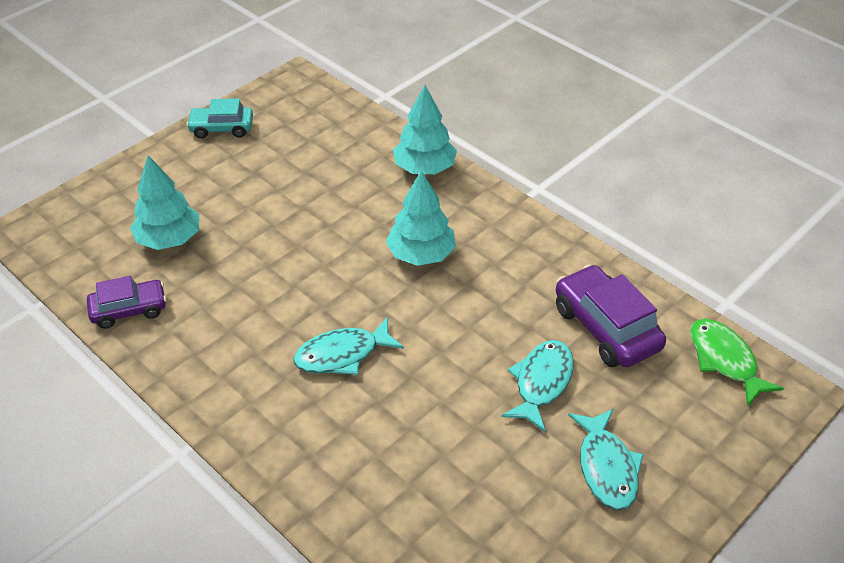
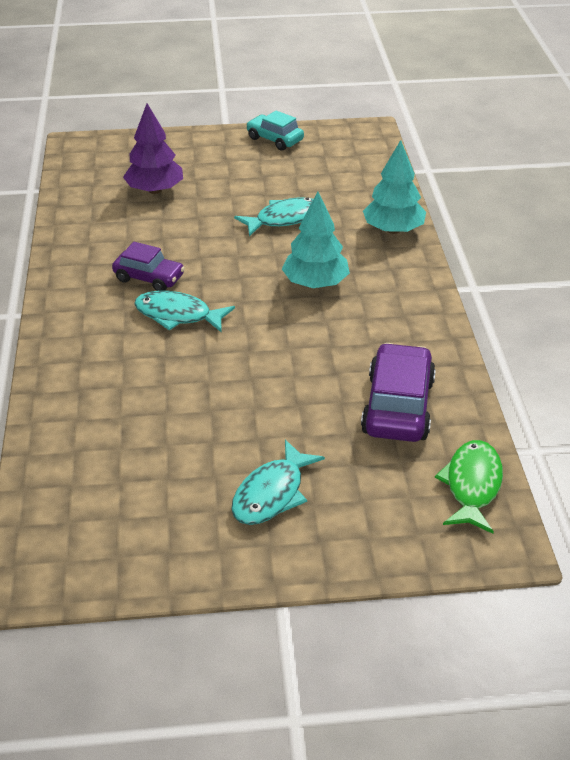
camera: 40 degrees right, 5 degrees down
(129, 310) = (80, 218): purple car -> purple car (149, 278)
(169, 239) = (155, 190): turquoise tree -> purple tree
(541, 383) = (296, 412): turquoise fish -> turquoise fish (284, 219)

